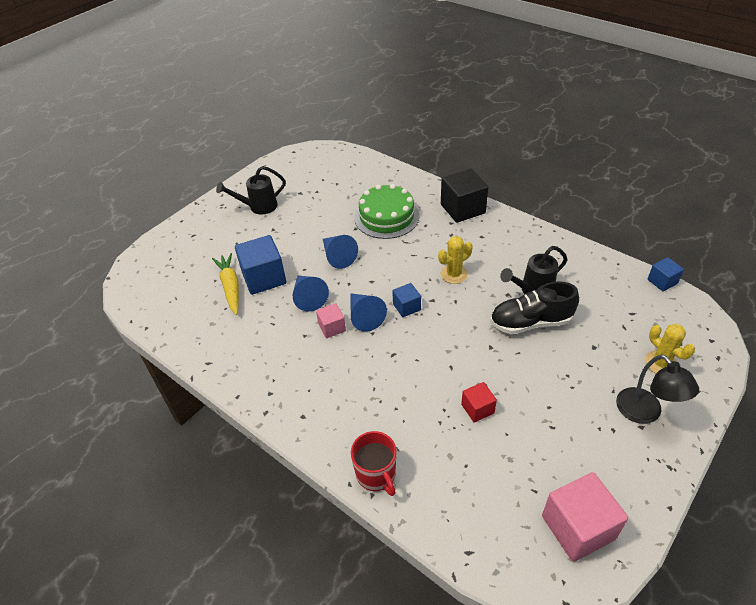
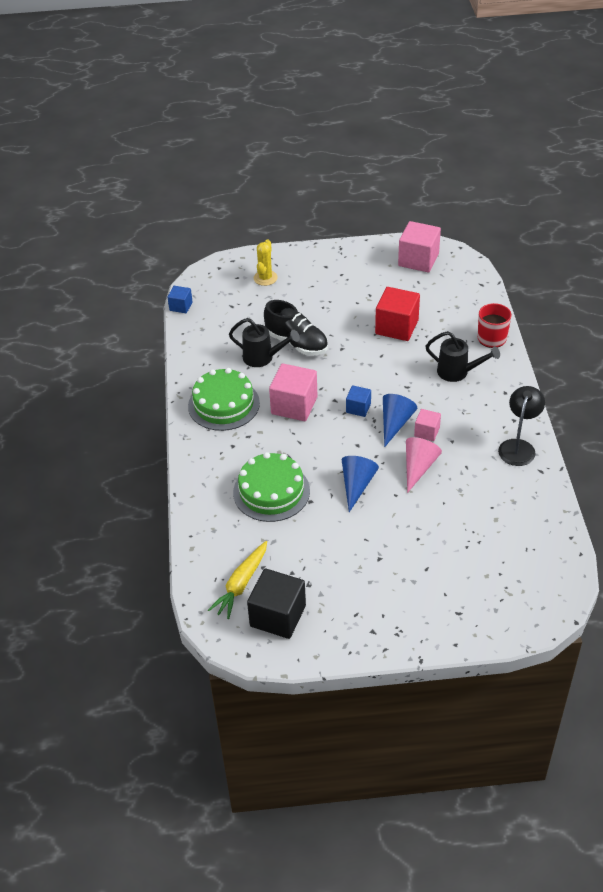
camera: 135 degrees left, 0 degrees up
(230, 287) = (471, 523): yellow carrot -> yellow carrot (241, 584)
(258, 207) = (365, 598): black watering can -> black watering can (457, 372)
(264, 278) = (436, 511): blue cube -> none
(308, 297) = (418, 467): blue cone -> pink cone
(454, 274) = (294, 405): yellow cactus -> pink cube
(462, 209) = (205, 450): black cube -> black cube (278, 616)
(477, 409) = (396, 327): red cube -> red cube, size x1.85
(499, 240) = (223, 404): none -> green cake
(645, 413) = (314, 269): black lamp -> black lamp (518, 446)

